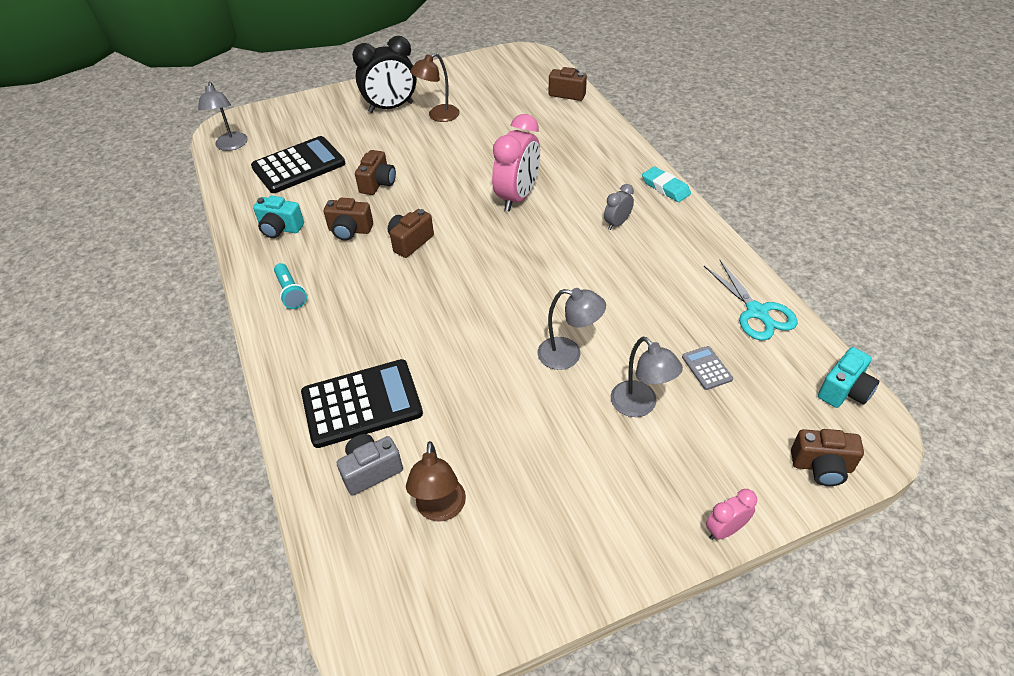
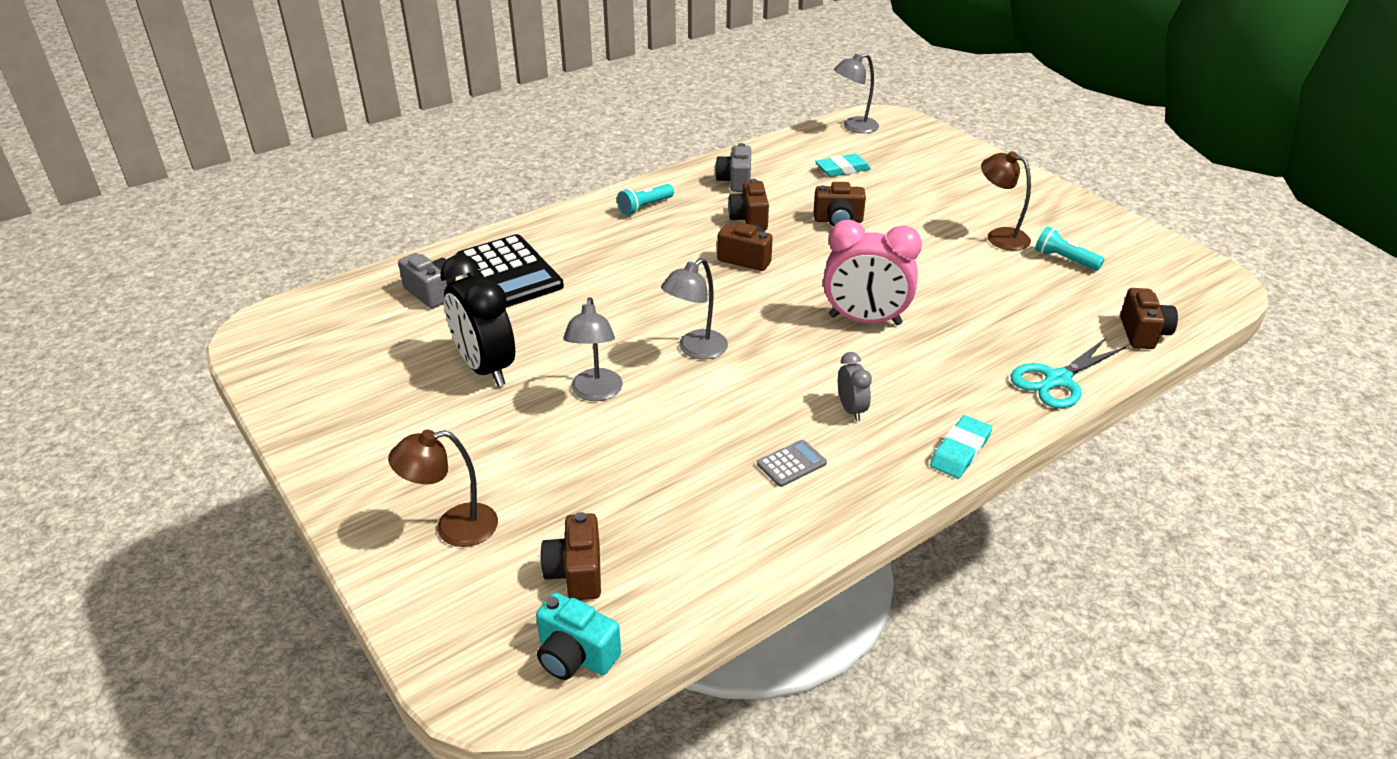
camera: 75 degrees right, 10 degrees down
(280, 228) = (735, 182): turquoise camera -> grey camera
(298, 166) = (842, 169): black calculator -> turquoise eraser
(391, 107) = (993, 201): black clock -> black clock (486, 368)
(440, 509) = (388, 337): brown lamp -> brown lamp (453, 528)
(478, 99) = (1064, 259): none -> turquoise flashlight
(617, 223) = (851, 410): grey clock -> grey clock turned 45 degrees clockwise
(640, 406) = (525, 455): grey lamp -> grey lamp (695, 350)
(706, 368) = (595, 510): grey calculator -> grey calculator (791, 464)
(725, 530) = (354, 533): pink clock -> none
(757, 312) = (712, 559): turquoise scissors -> turquoise scissors (1057, 380)
(821, 466) = (442, 624): brown camera -> brown camera (576, 573)

